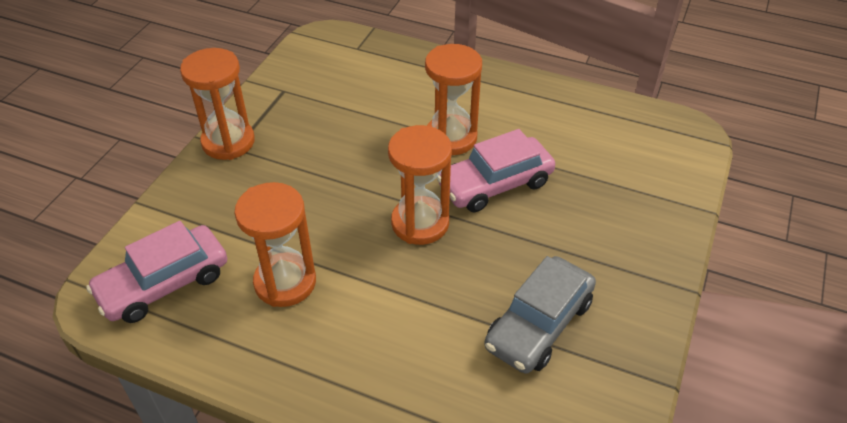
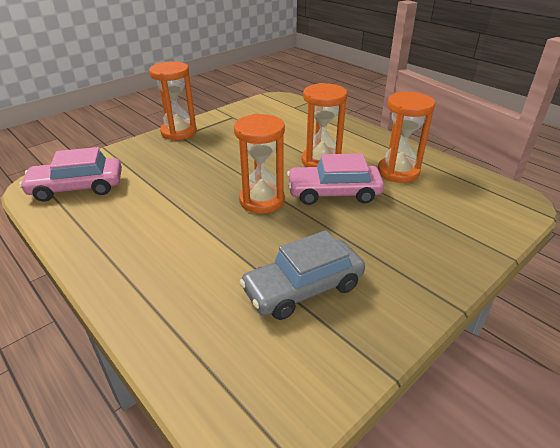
camera: 25 degrees right, 10 degrees down
(285, 282) = (146, 207): orange hourglass -> orange hourglass (398, 172)

